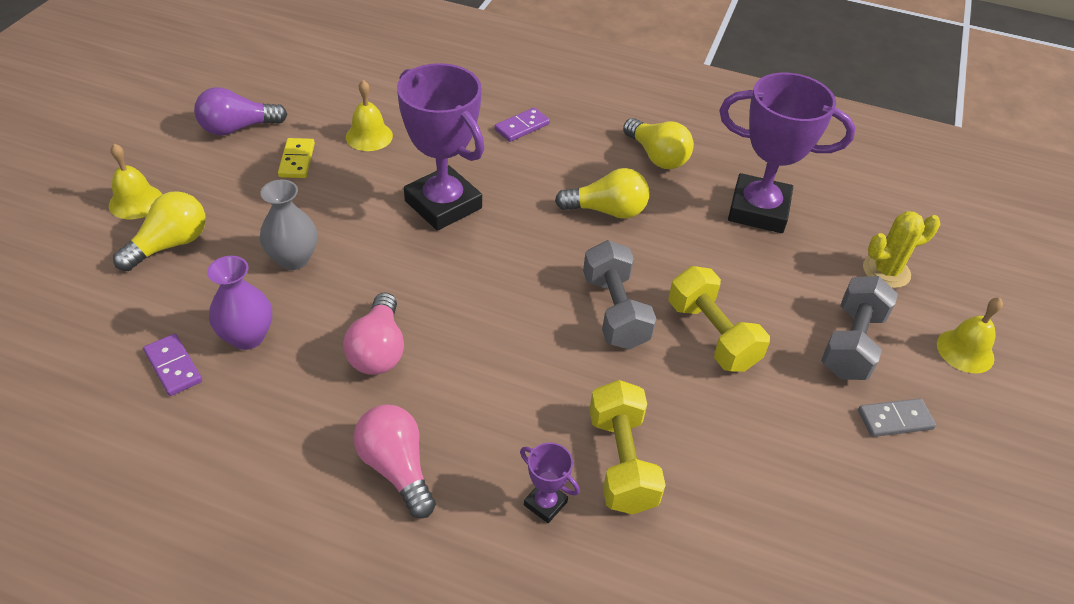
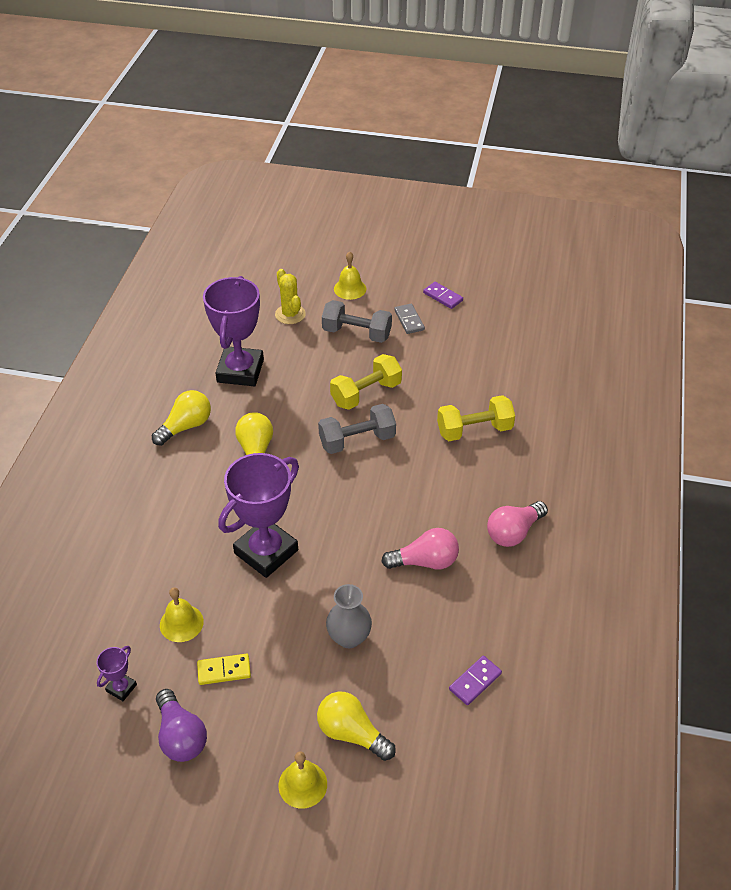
camera: 95 degrees left, 0 degrees up
(247, 337) = (435, 643): purple vase -> none
(522, 127) = (156, 514): purple domino -> purple domino (443, 297)
(545, 503) = (513, 460): purple trophy -> purple trophy (121, 688)

